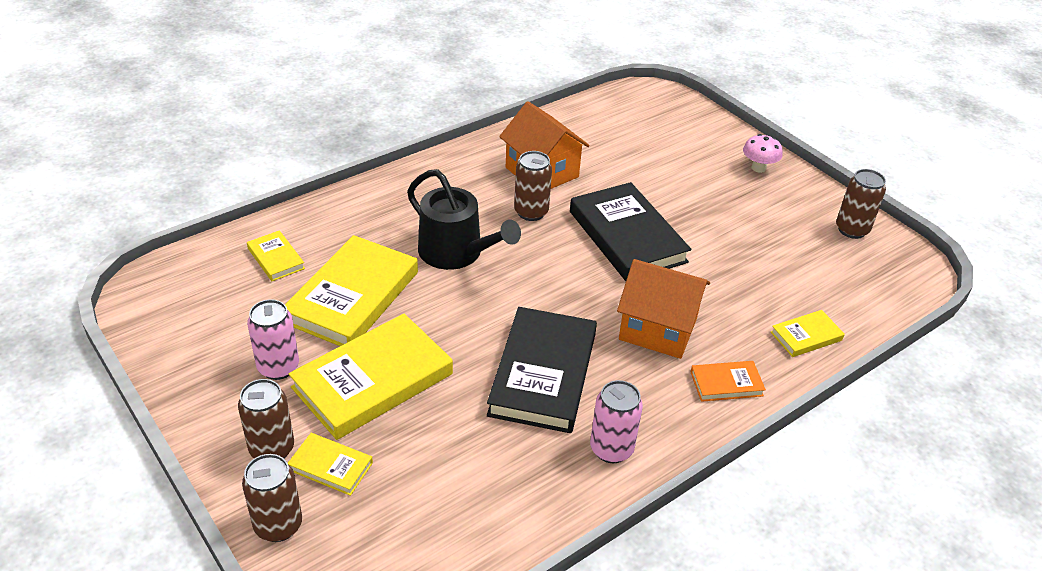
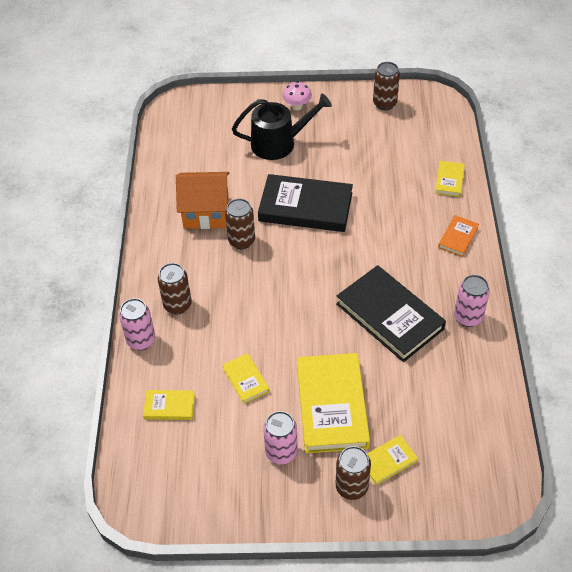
camera: 50 degrees left, 10 degrees up
(278, 525) = (415, 509): brown can -> brown can (177, 305)
(341, 204) = (141, 340): none -> pink can
(352, 297) = (245, 380): yellow book -> yellow book, size x0.48
(456, 253) = (248, 302): black watering can -> black watering can (279, 143)
(658, 329) = (394, 241): orange house -> none

